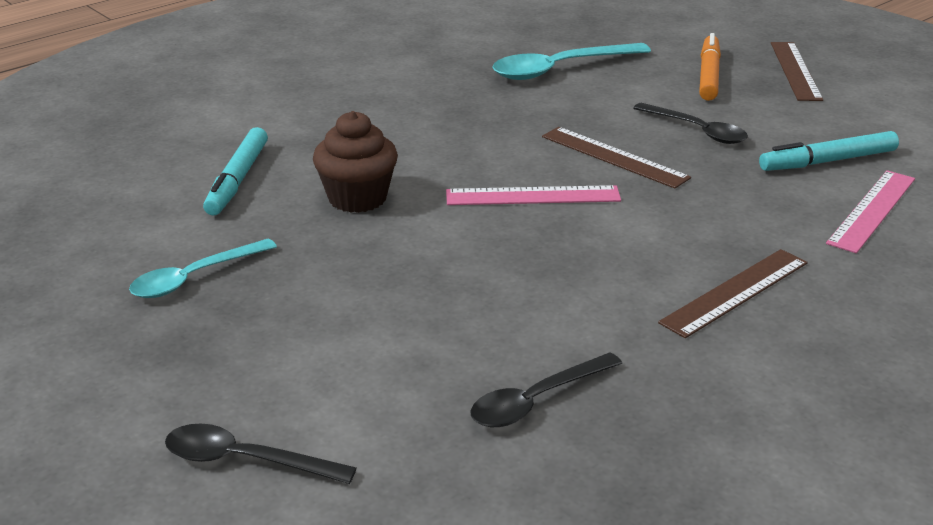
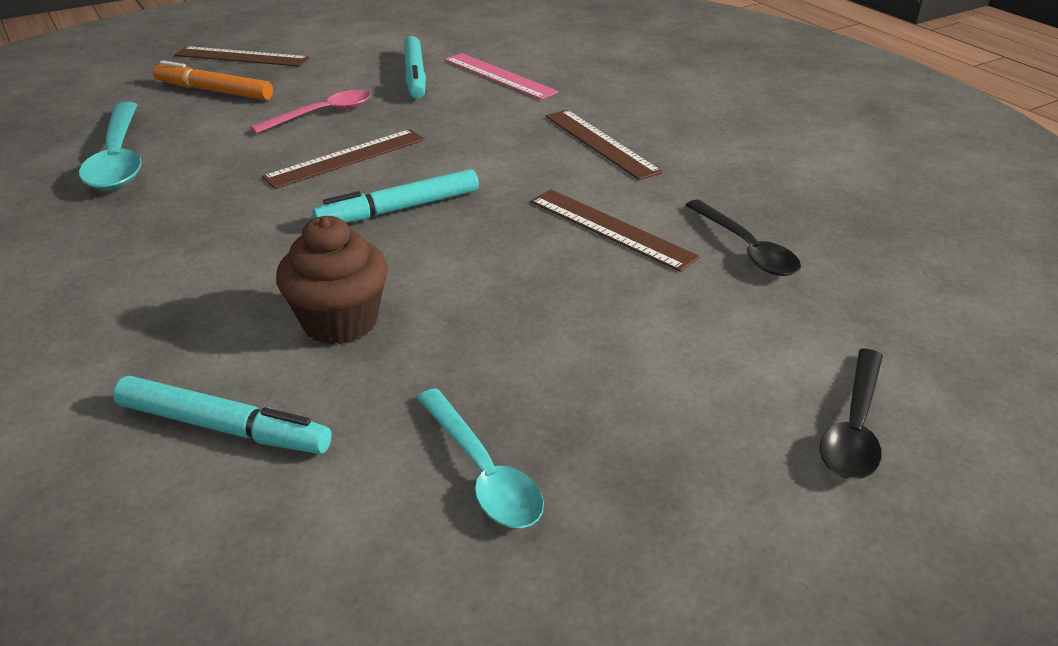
camera: 80 degrees left, 5 degrees up
(533, 196) = (399, 209): pink ruler -> turquoise marker
(544, 311) = (611, 228): none -> brown ruler
(697, 130) = (322, 114): black spoon -> pink spoon

